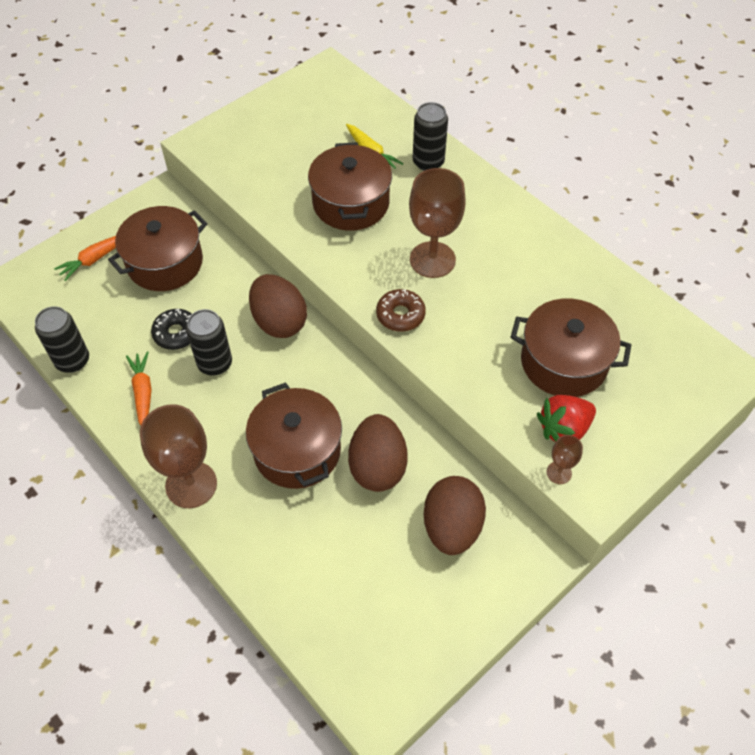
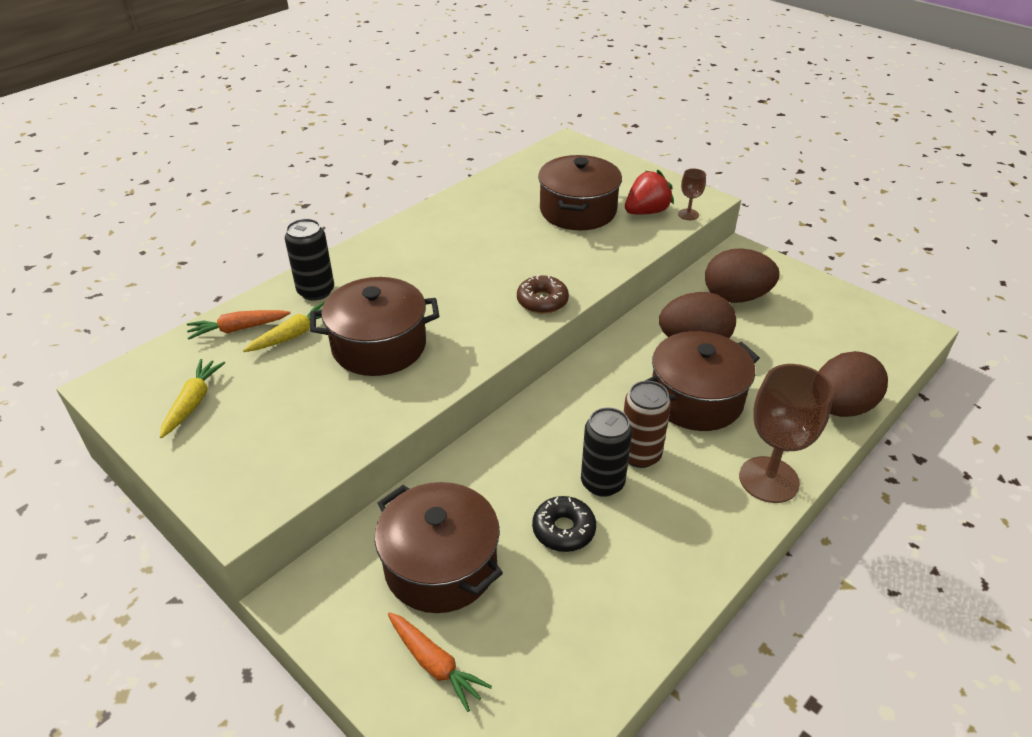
camera: 95 degrees left, 15 degrees down
(72, 360) = (632, 647): black can -> none
(143, 393) = (663, 549): orange carrot -> orange carrot (238, 329)
(238, 394) = (639, 455): none -> brown can
(279, 321) = (530, 431): brown egg -> brown egg (840, 407)
(303, 110) = (193, 402): none -> yellow carrot
(432, 260) = (465, 283): brown goblet -> none
(564, 429) = (646, 212): red strawberry -> red strawberry turned 90 degrees counterclockwise

